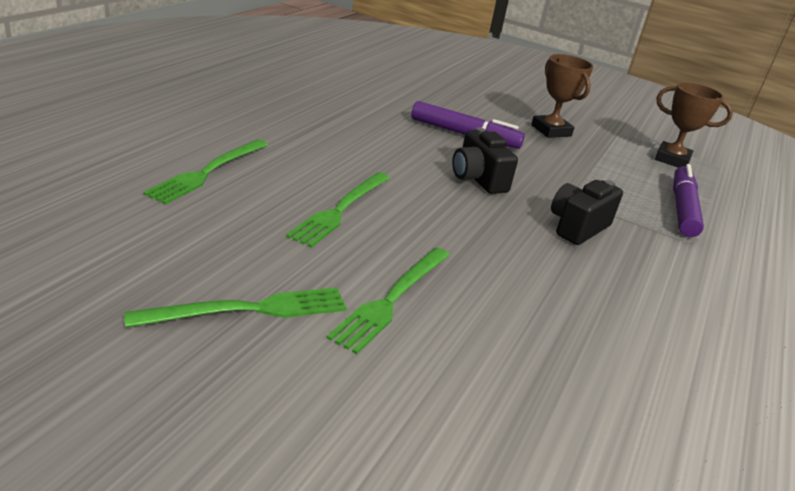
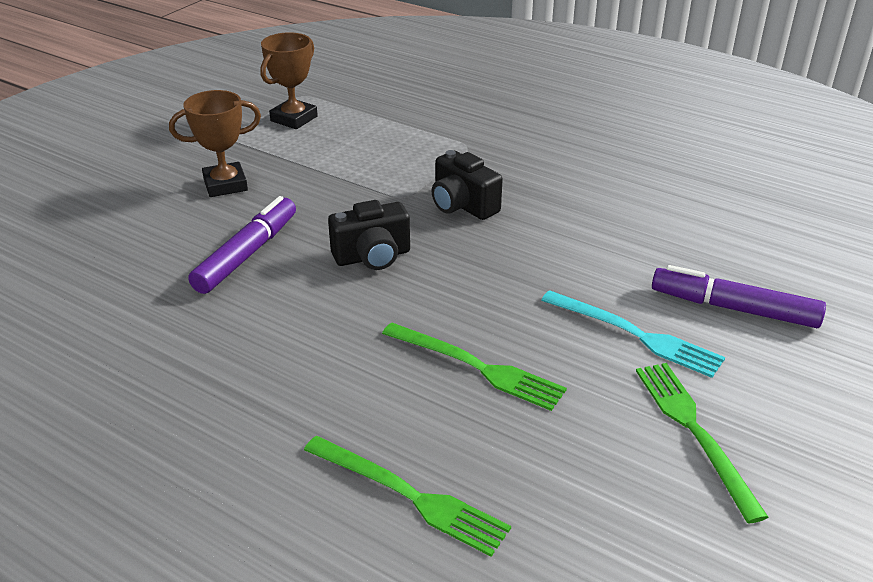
camera: 80 degrees left, 5 degrees up
(392, 299) = (635, 335): green fork -> turquoise fork
(682, 209) = (405, 137): purple marker -> purple marker (733, 308)

